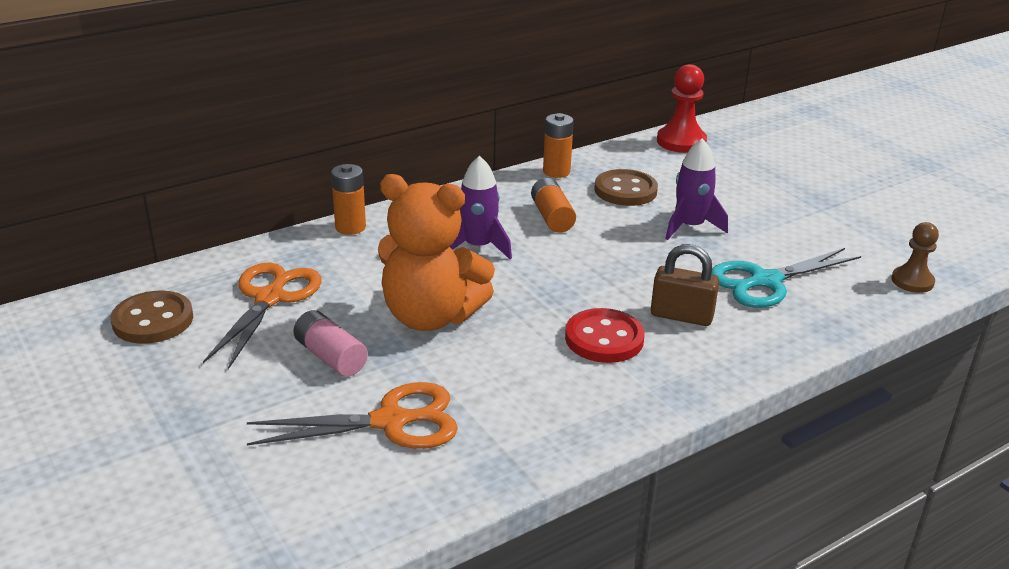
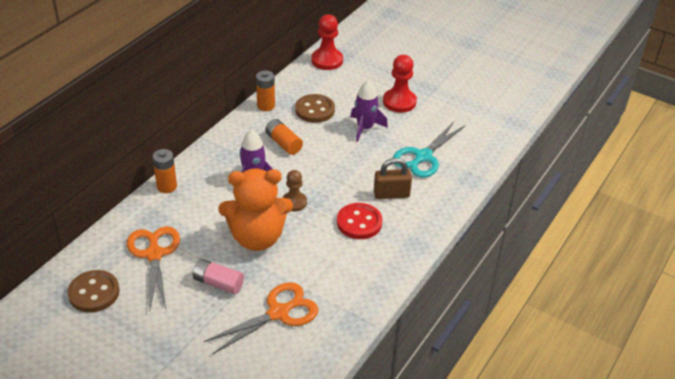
camera: 25 degrees left, 10 degrees up
(765, 208) = (399, 102): none -> red pawn
(912, 281) = (496, 134): brown pawn -> brown pawn (294, 202)

